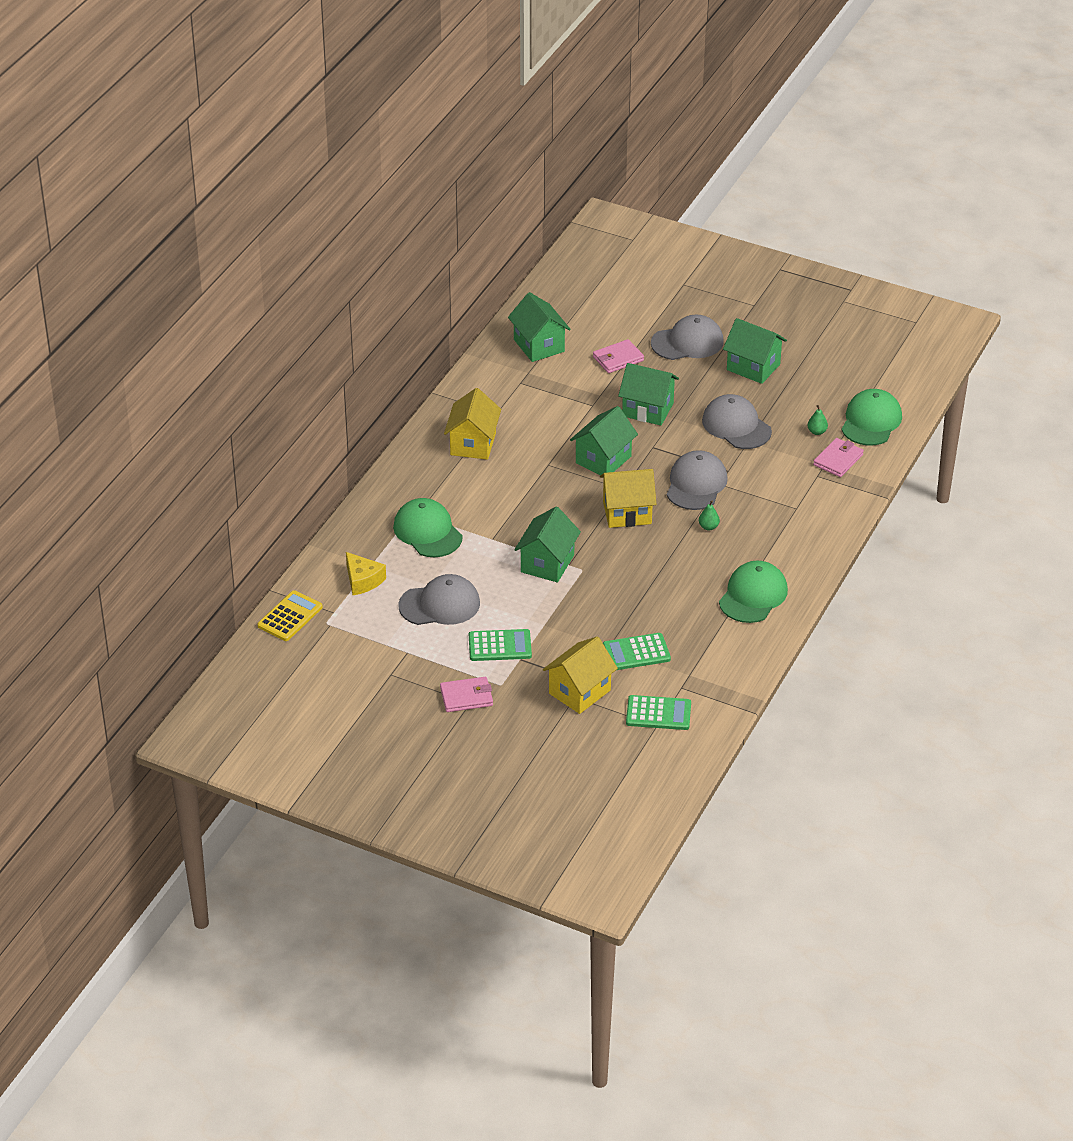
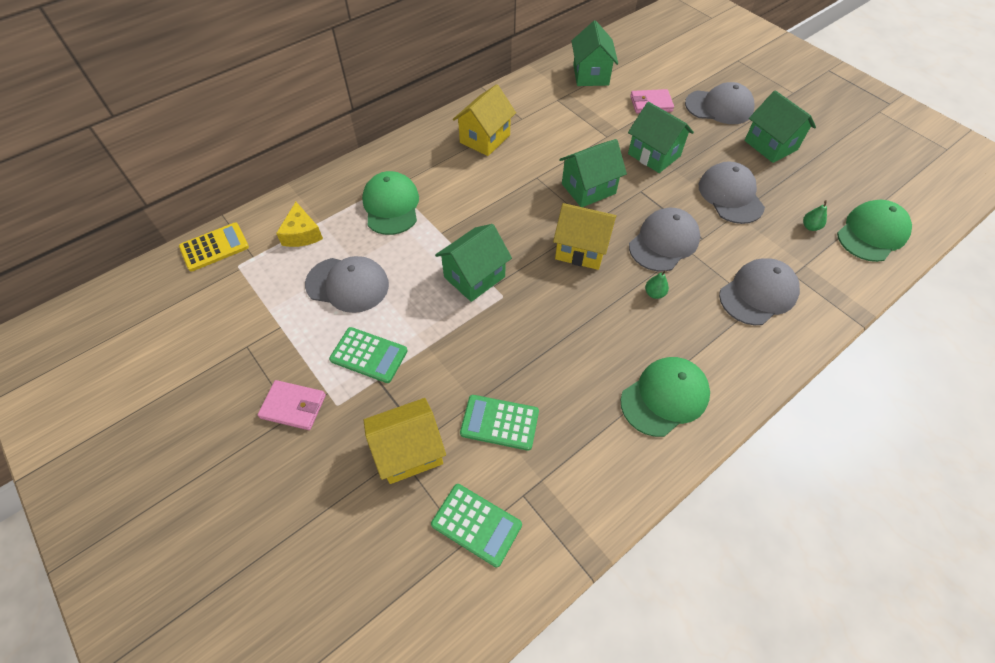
camera: 25 degrees right, 15 degrees up
(794, 500) = (758, 294): none -> grey cap
(838, 460) = (822, 264): pink wallet -> none

